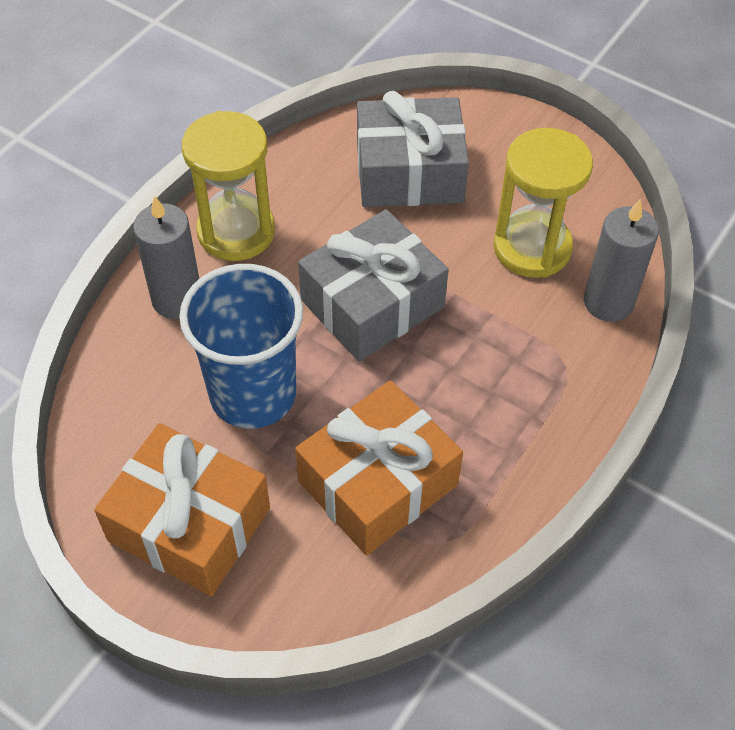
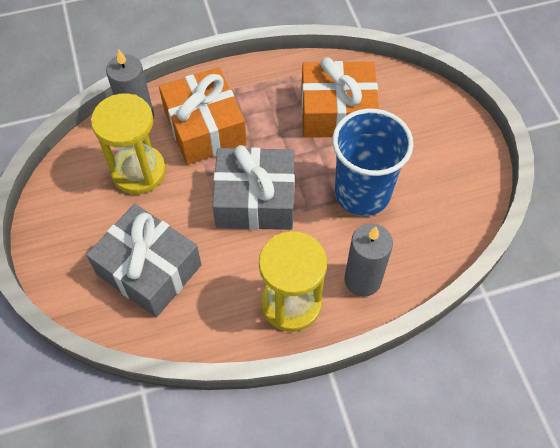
camera: 140 degrees left, 5 degrees up
(189, 524) = (441, 151): orange gift -> orange gift (204, 128)

